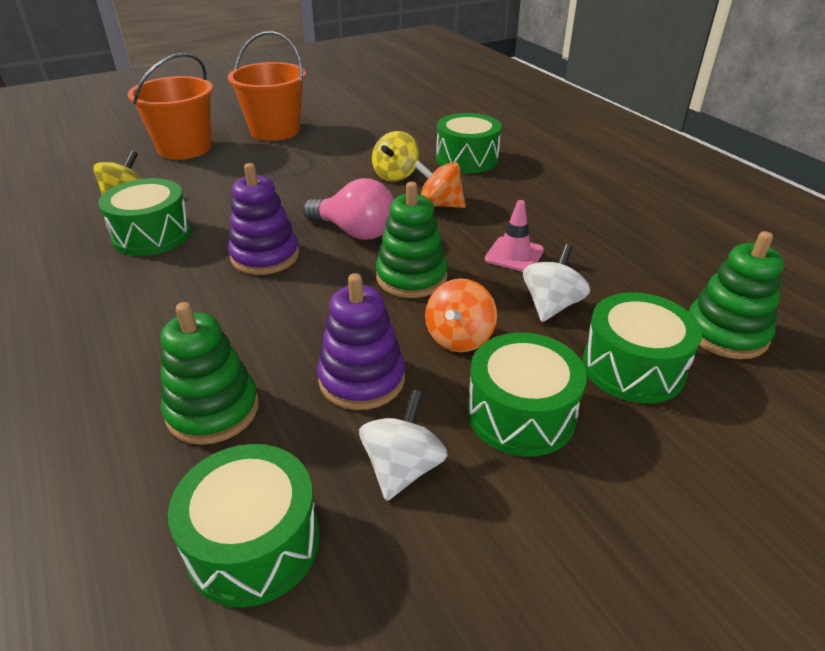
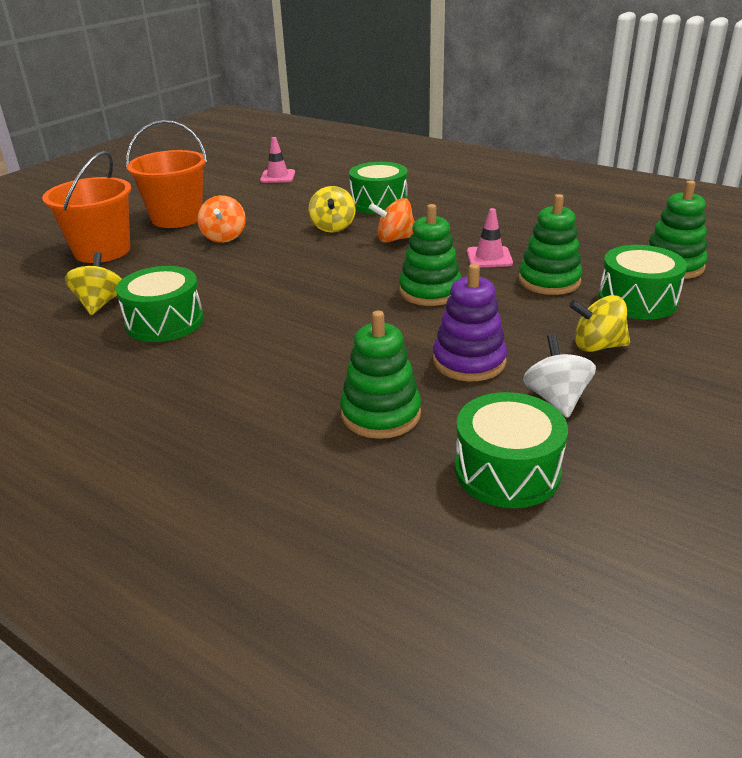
camera: 25 degrees left, 5 degrees down
(265, 256) = (292, 309): purple stacking toy -> none
(355, 232) = (348, 274): pink light bulb -> none
(403, 108) = (278, 177): none -> pink traffic cone
(459, 338) = (508, 317): orange spinning top -> orange spinning top (224, 237)
(521, 414) = (597, 346): green drum -> yellow spinning top
(551, 305) = (549, 281): white spinning top -> green stacking toy

